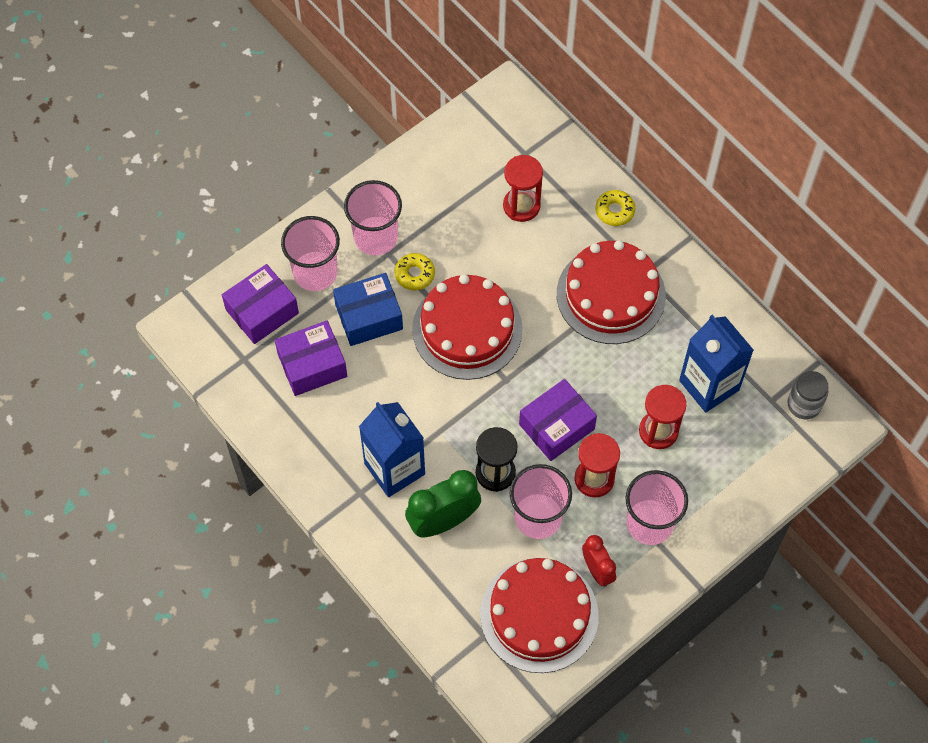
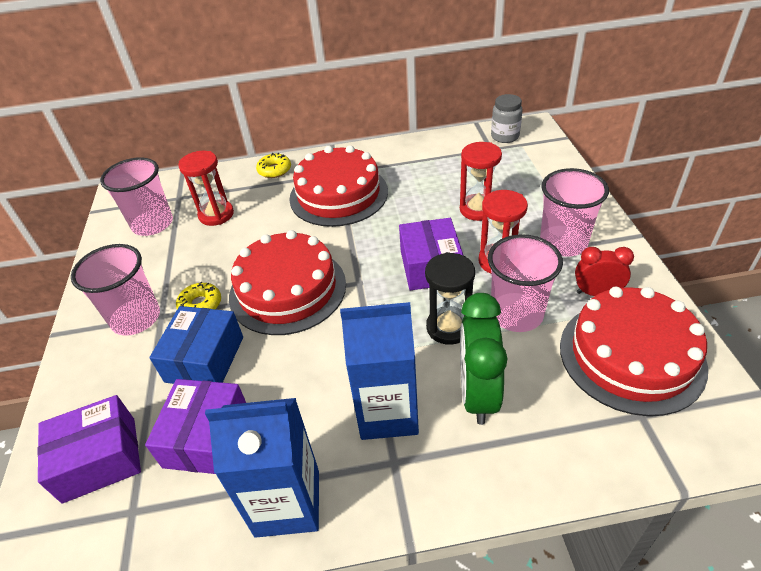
camera: 55 degrees left, 20 degrees down
(262, 311) = (100, 459): purple box -> purple box turned 75 degrees clockwise
(315, 272) = (114, 384): pink cup -> pink cup (152, 224)
(709, 385) = (456, 172): blue carton -> blue carton (287, 503)

